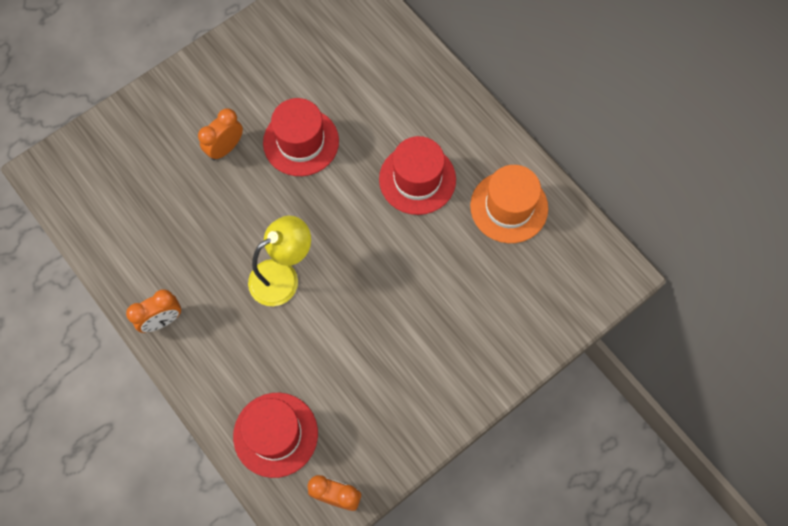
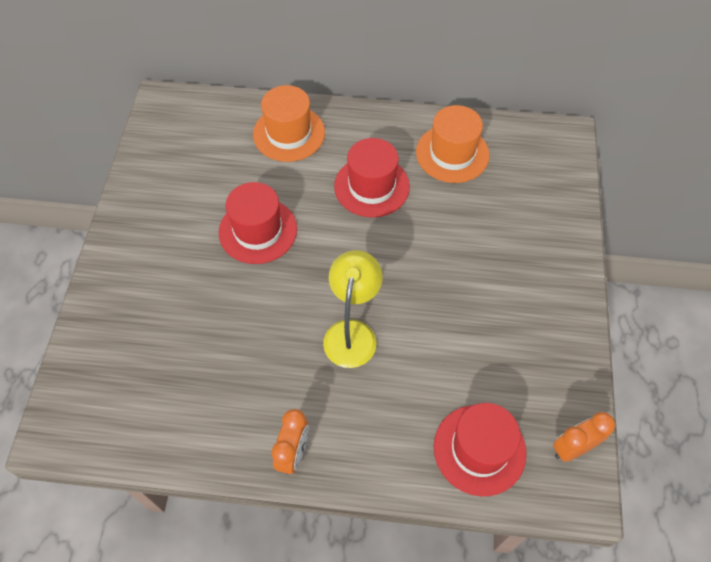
camera: 45 degrees left, 10 degrees down
(225, 148) = (202, 283): orange clock -> none
(404, 81) = (289, 133): none -> orange hat

